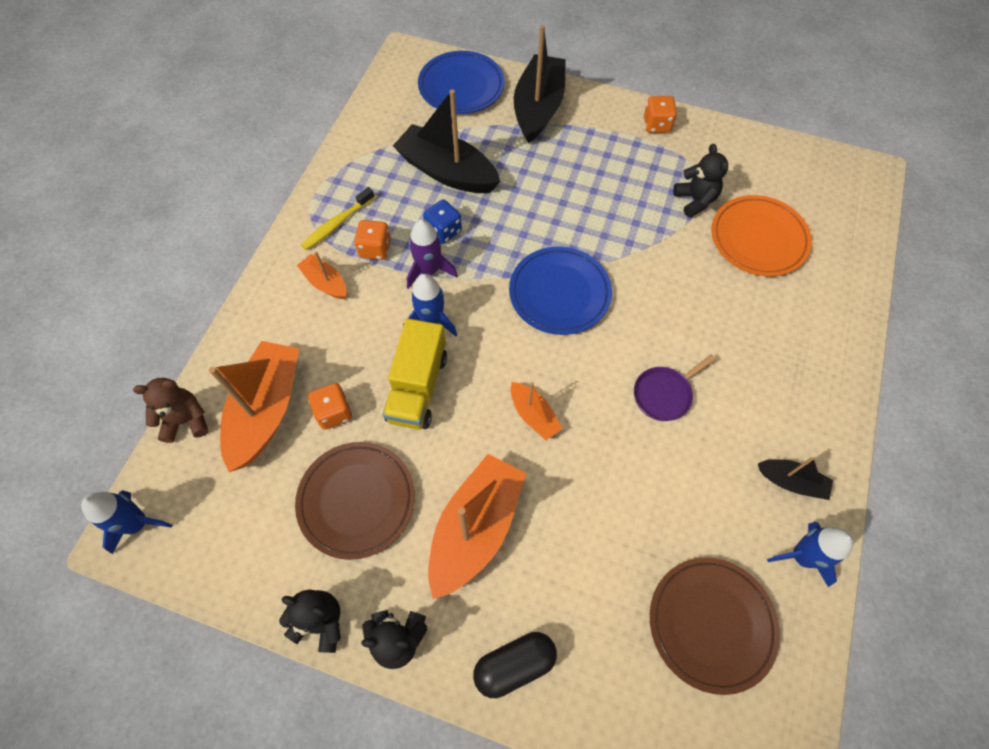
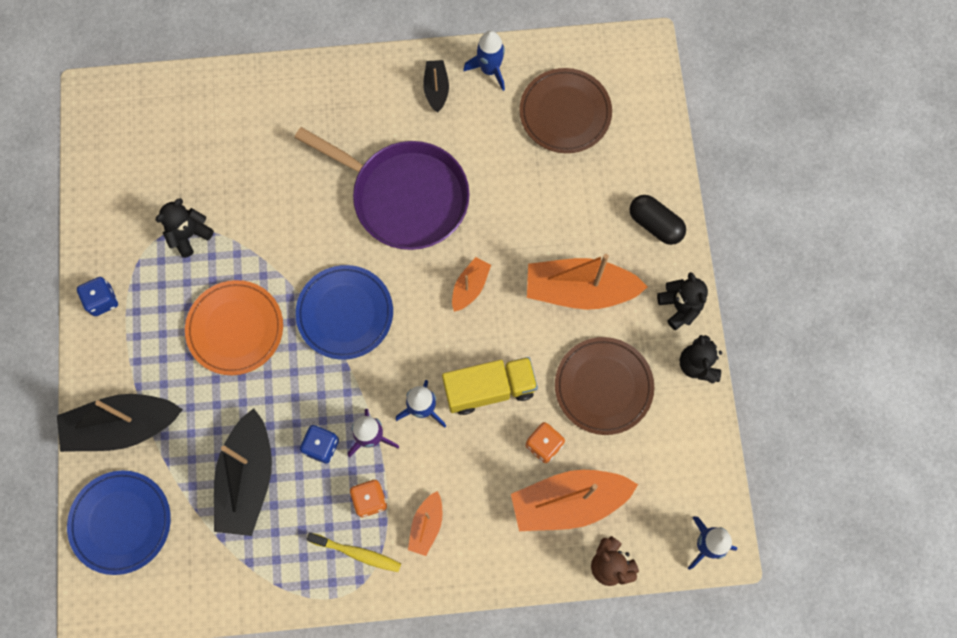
camera: 115 degrees left, 10 degrees up
(656, 125) = (102, 300): orange dice -> blue dice
(664, 394) = (405, 197): purple pan -> purple pan, size x2.28
(758, 239) = (213, 169): orange plate -> orange plate (235, 329)

